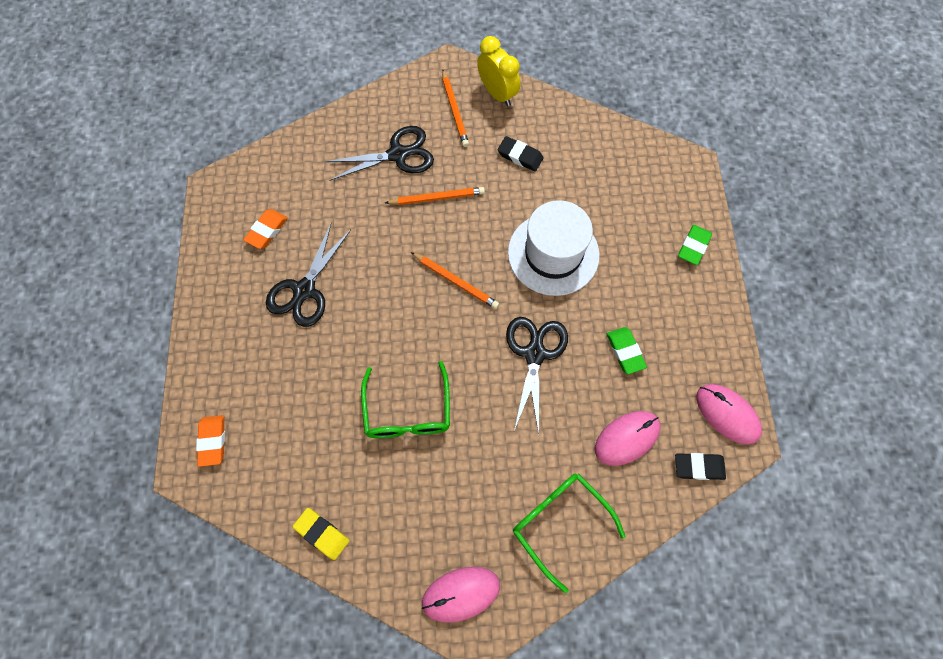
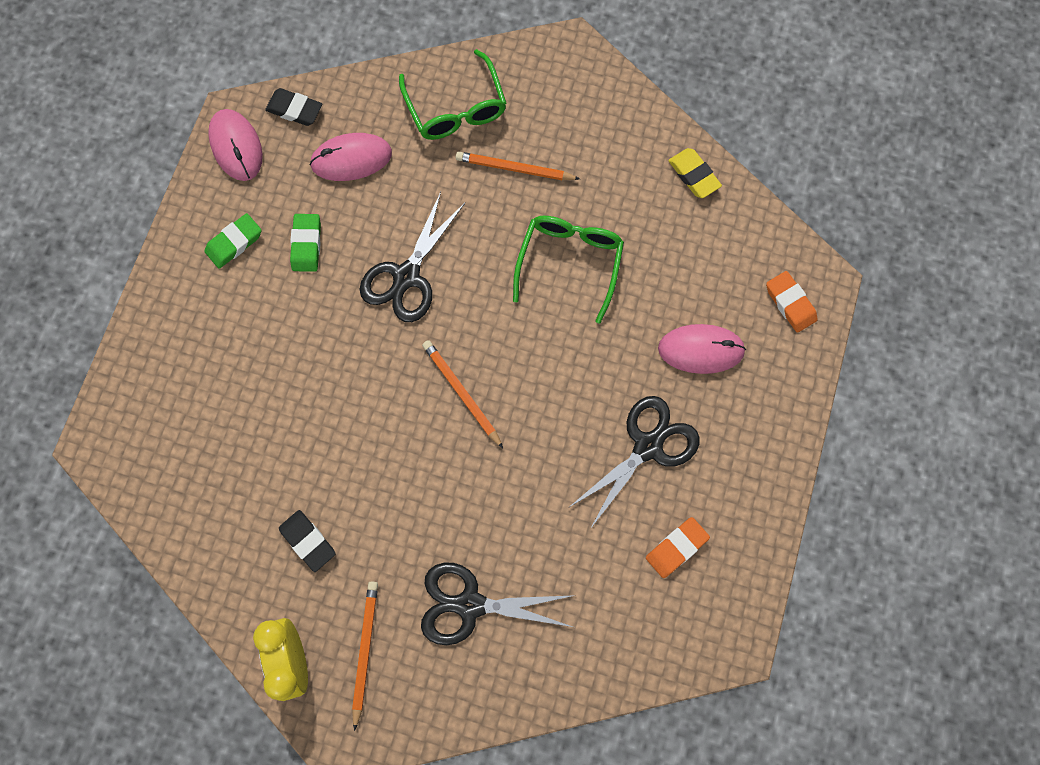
camera: 160 degrees left, 5 degrees up
(212, 441) = (790, 303): orange eraser -> orange eraser turned 45 degrees counterclockwise
(437, 198) = (442, 517): orange pencil -> orange pencil (515, 168)
(461, 594) = (575, 82): pink mouse -> pink mouse (701, 350)
(553, 254) = (330, 387): white hat -> none
(693, 246) = (160, 337): green eraser -> green eraser (234, 243)

